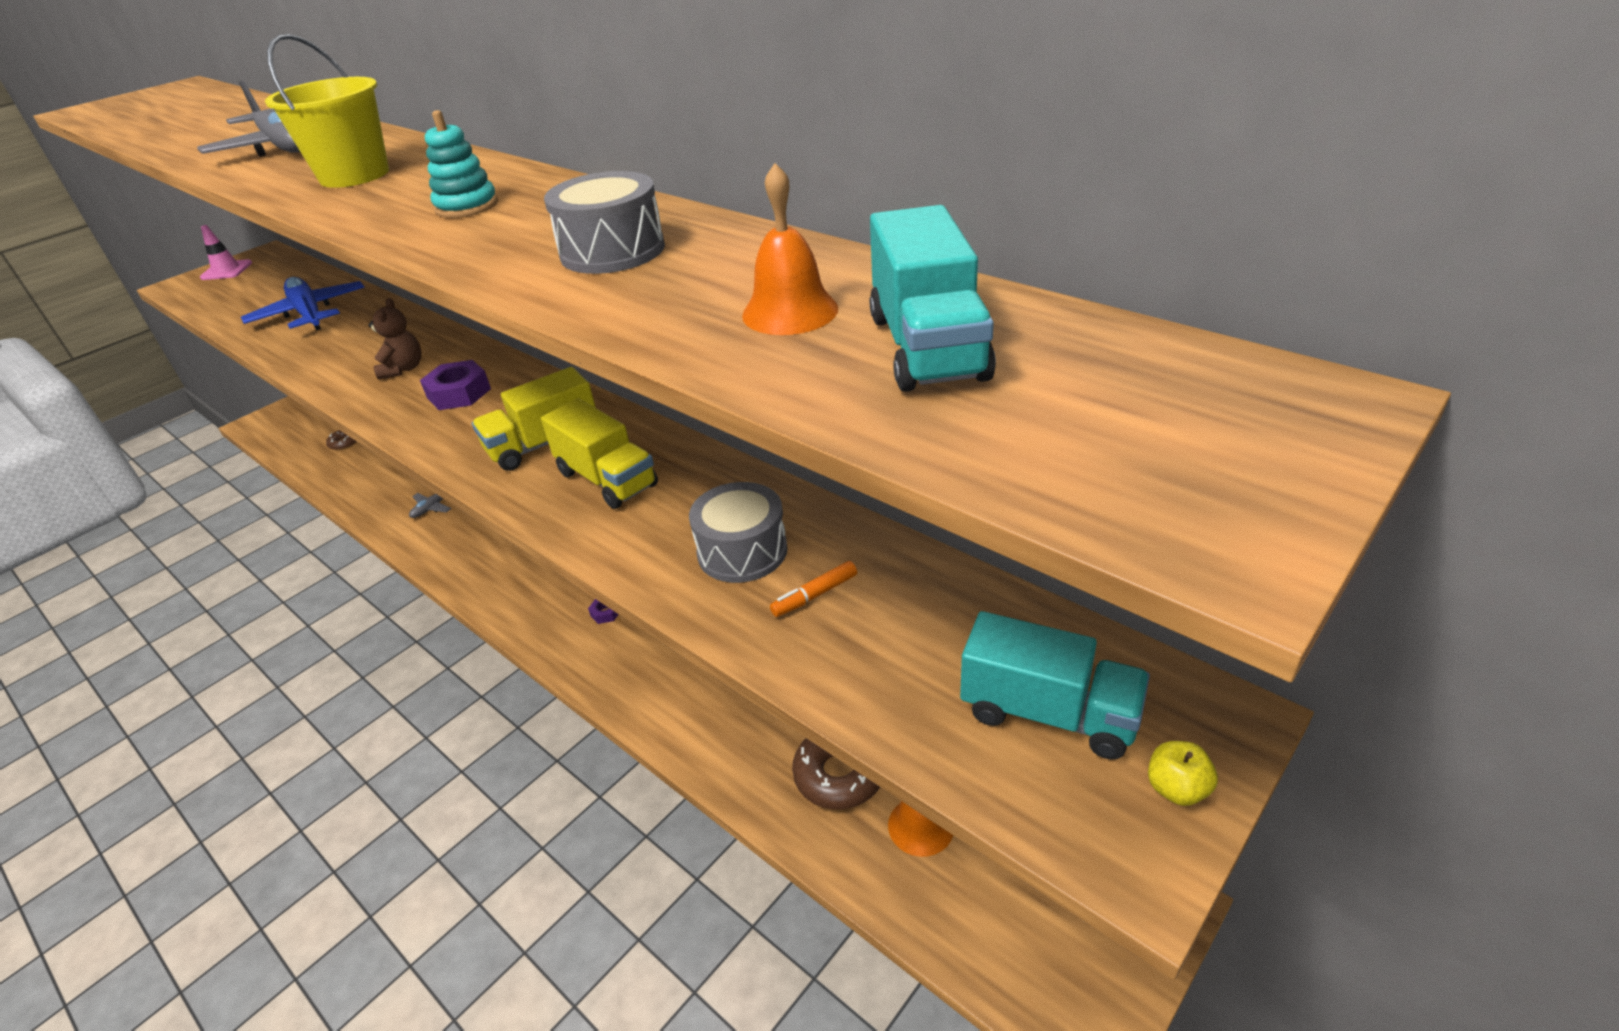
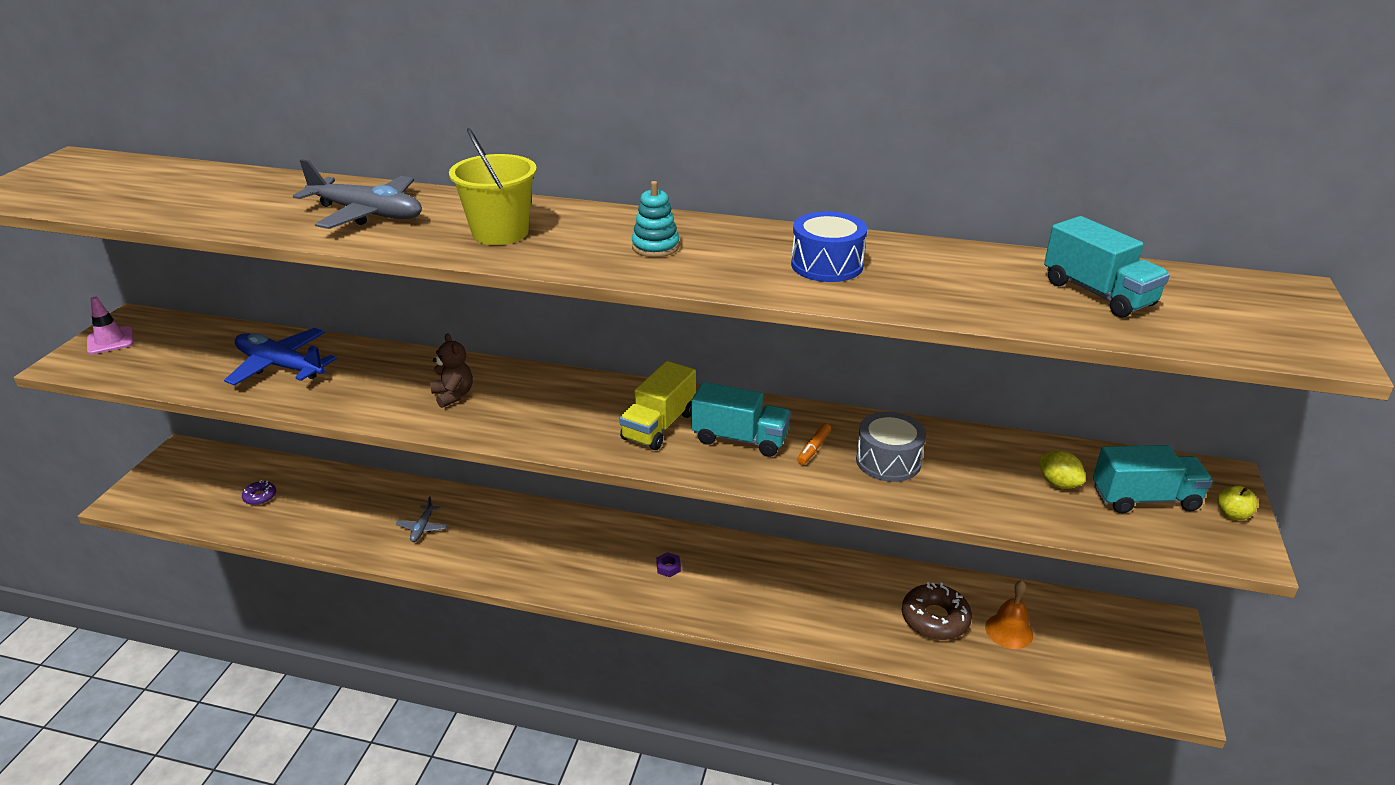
camera: 30 degrees left, 5 degrees down
(344, 443) = (260, 497): brown donut -> purple donut
(459, 393) = (534, 404): purple nut -> none
(607, 479) = (740, 439): yellow truck -> turquoise truck
(612, 251) = (827, 265): grey drum -> blue drum
(790, 312) = (999, 286): orange bell -> none
(815, 595) = (961, 474): orange marker -> orange marker (814, 448)
(936, 648) = (1058, 483): none -> yellow lemon

